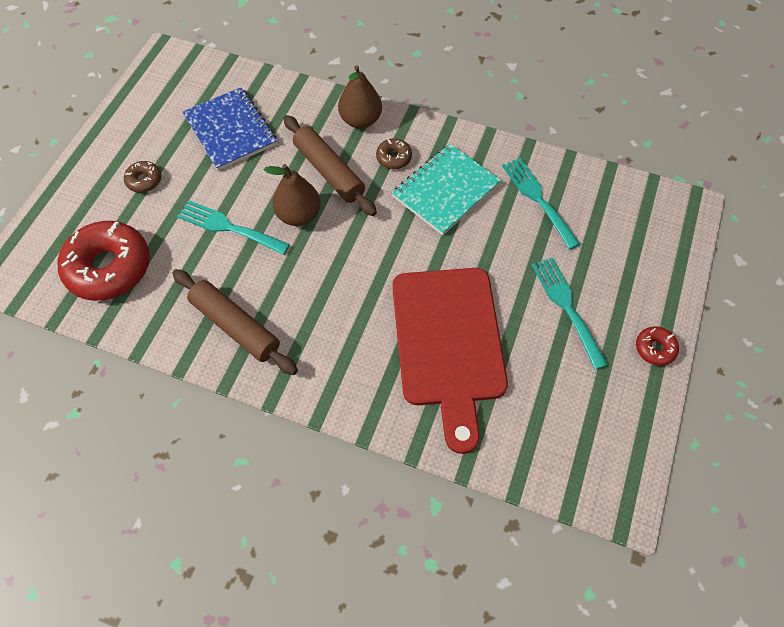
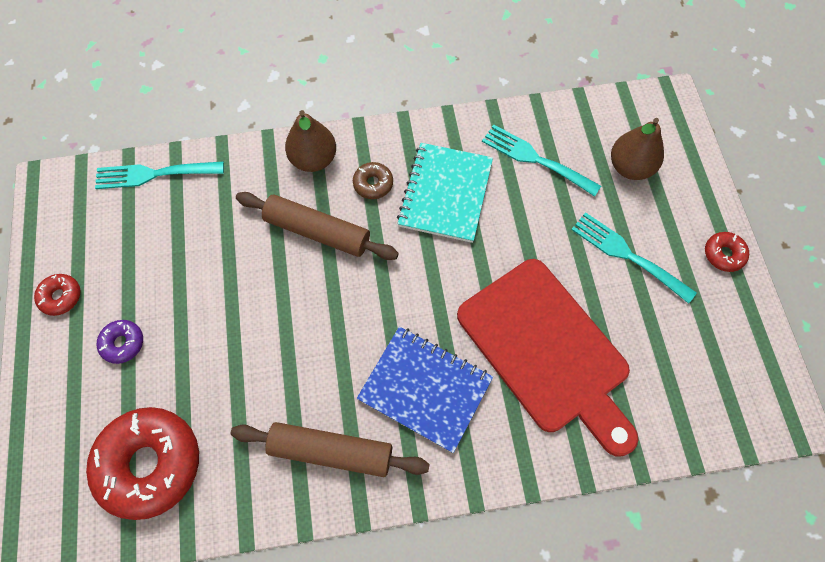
camera: 30 degrees left, 5 degrees up
(125, 130) = (61, 297): none -> red donut
(144, 180) = (123, 343): brown donut -> purple donut
(228, 227) = (252, 347): turquoise fork -> turquoise fork (153, 174)
(230, 130) = (182, 238): blue notebook -> blue notebook (425, 389)
(299, 215) = (317, 295): brown pear -> brown pear (630, 167)

